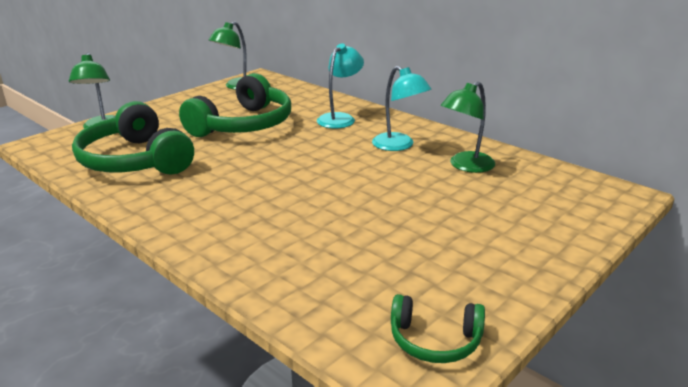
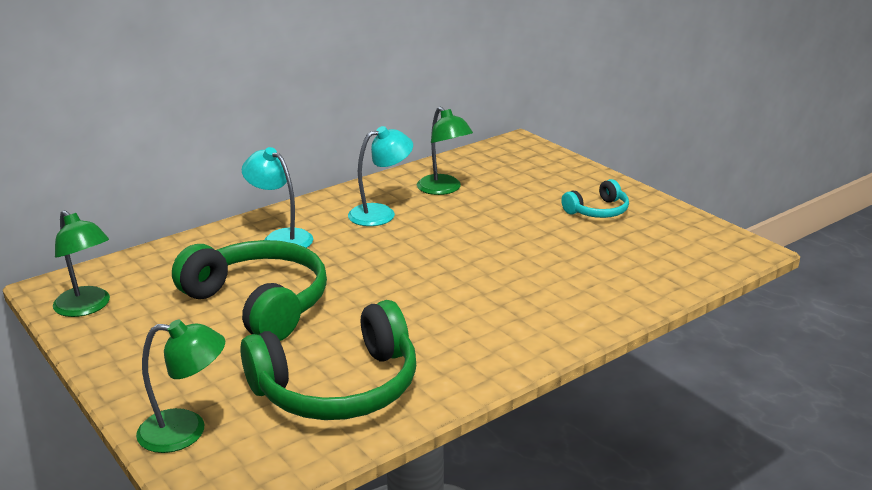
camera: 80 degrees left, 0 degrees up
(435, 341) = (705, 238): green headphones -> none
(469, 254) = (598, 211): none -> turquoise headphones

